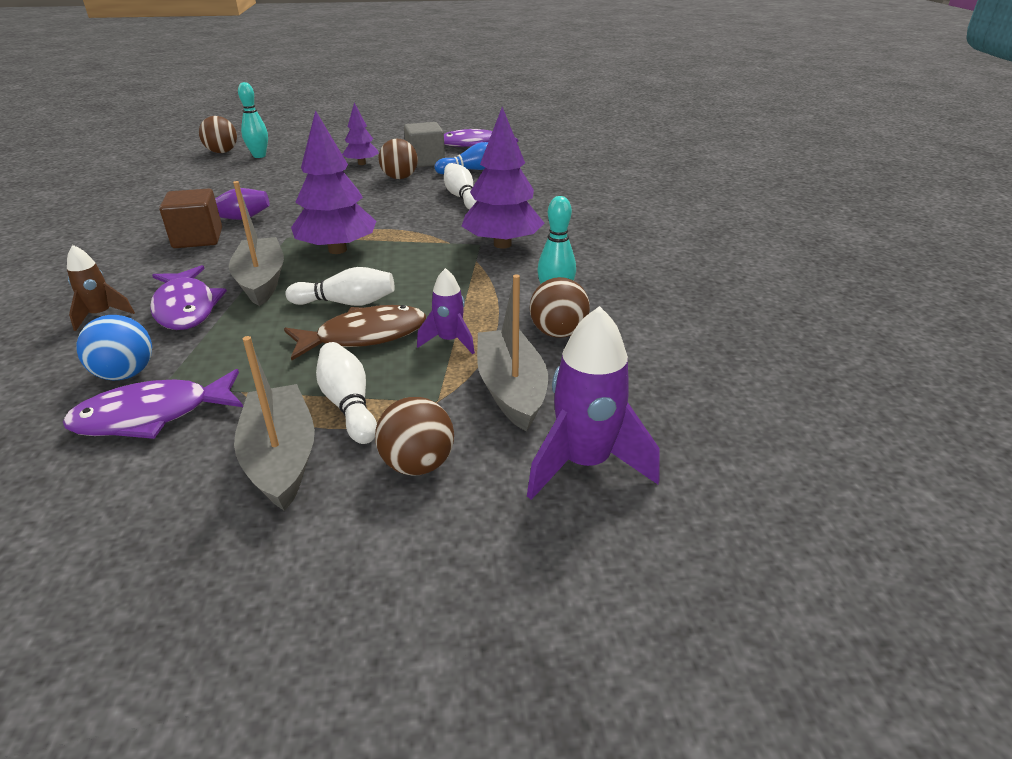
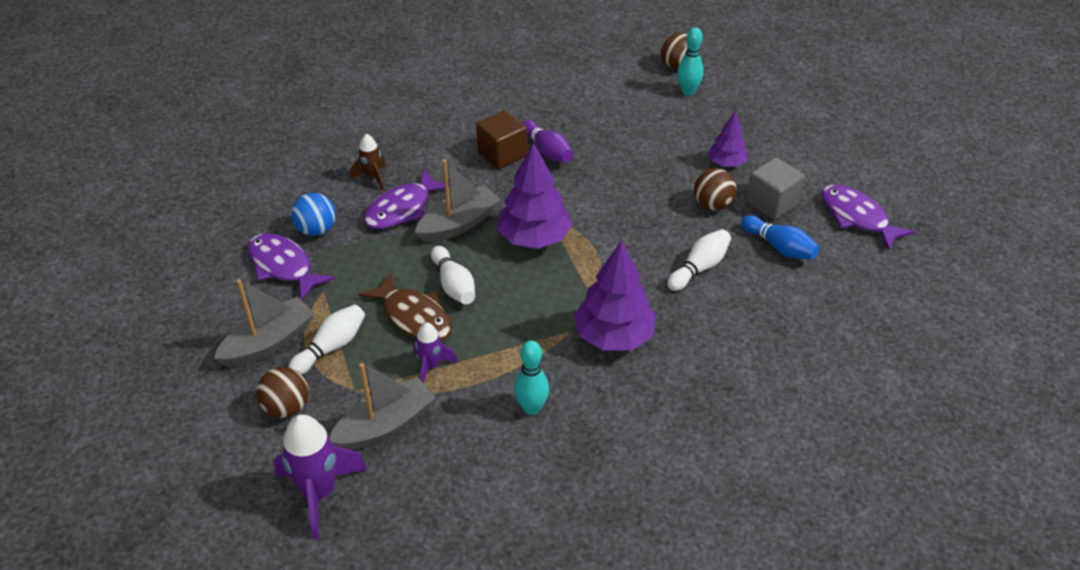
camera: 65 degrees right, 10 degrees up
(558, 333) = (477, 427): brown ball -> none

